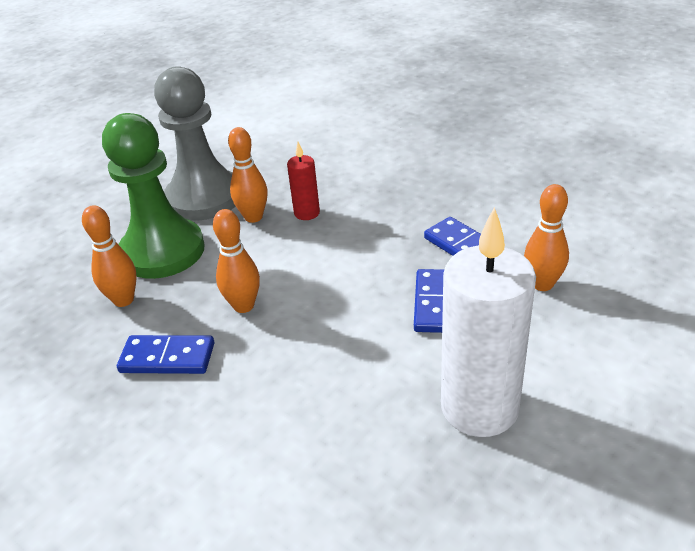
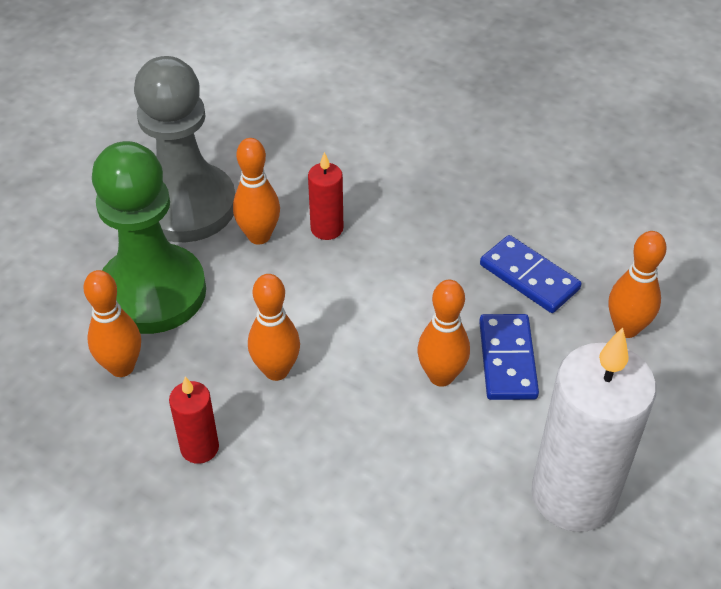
camera: 10 degrees left, 10 degrees up
(167, 358) = (199, 448): blue domino -> red candle
(378, 314) = (441, 376): none -> orange bowling pin

